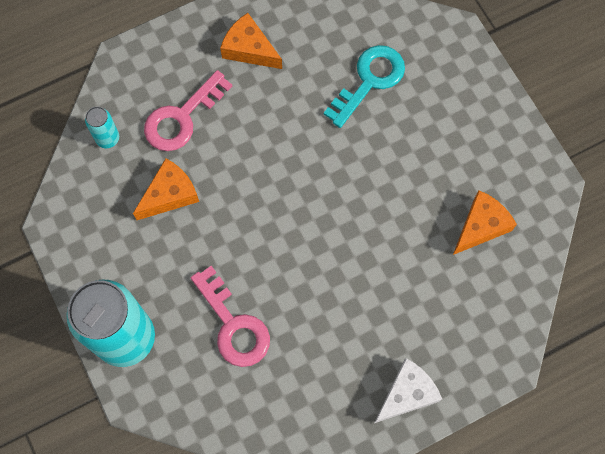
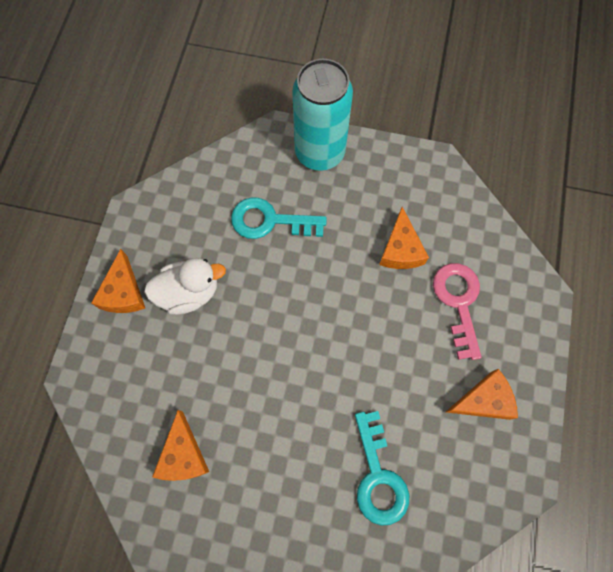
camera: 130 degrees right, 0 degrees up
(107, 138) = (480, 239): turquoise can -> none
(233, 325) = (269, 221): pink key -> turquoise key
(358, 336) = (189, 292): none -> white duck
(407, 394) = (123, 292): white cheese -> orange cheese

